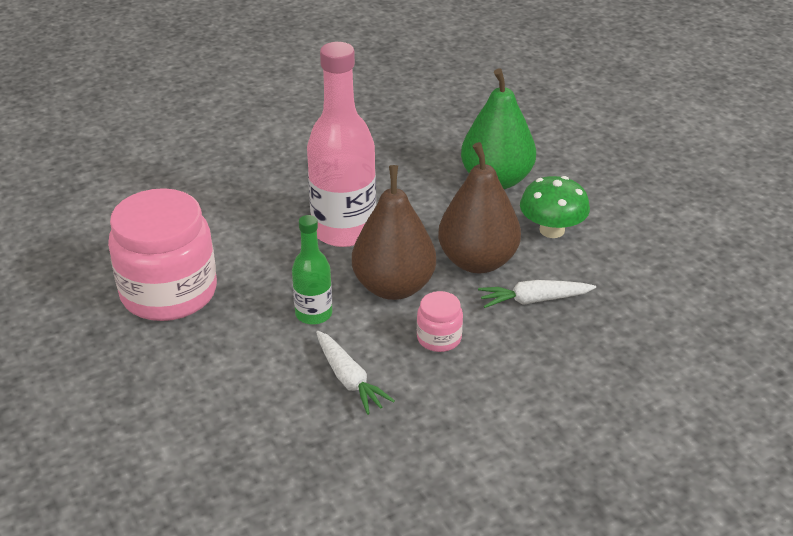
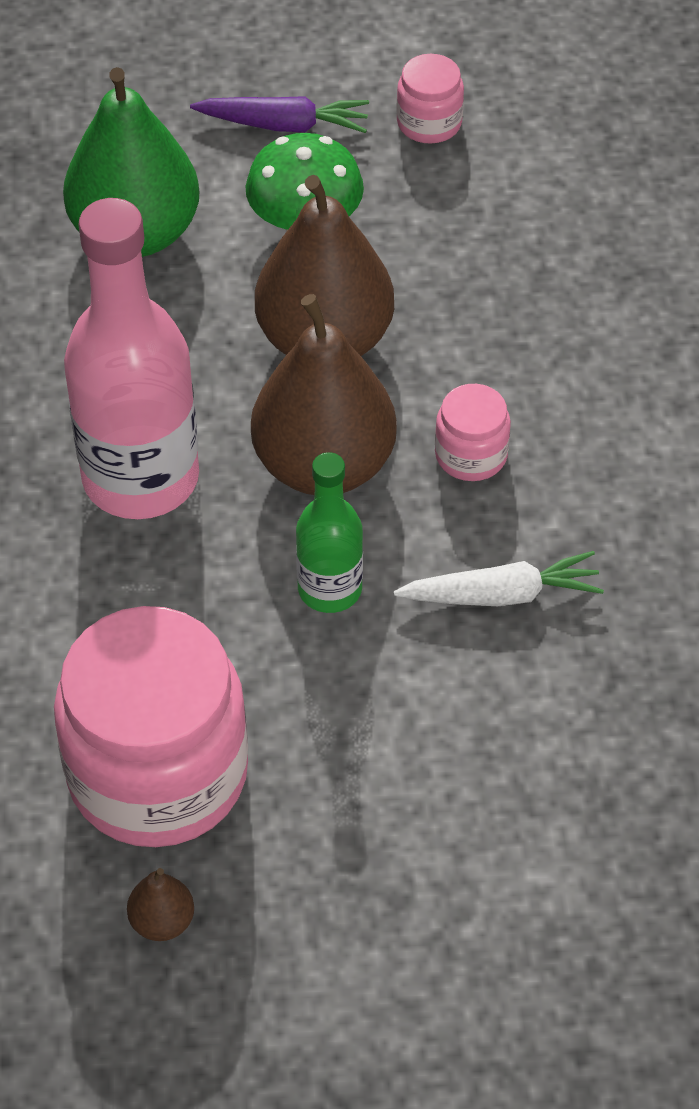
camera: 65 degrees left, 15 degrees up
(83, 321) = (162, 921): none -> brown pear
(534, 300) = (450, 313): white carrot -> none
(613, 202) = (284, 125): none -> purple carrot
(665, 250) = (429, 123): none -> pink jar

